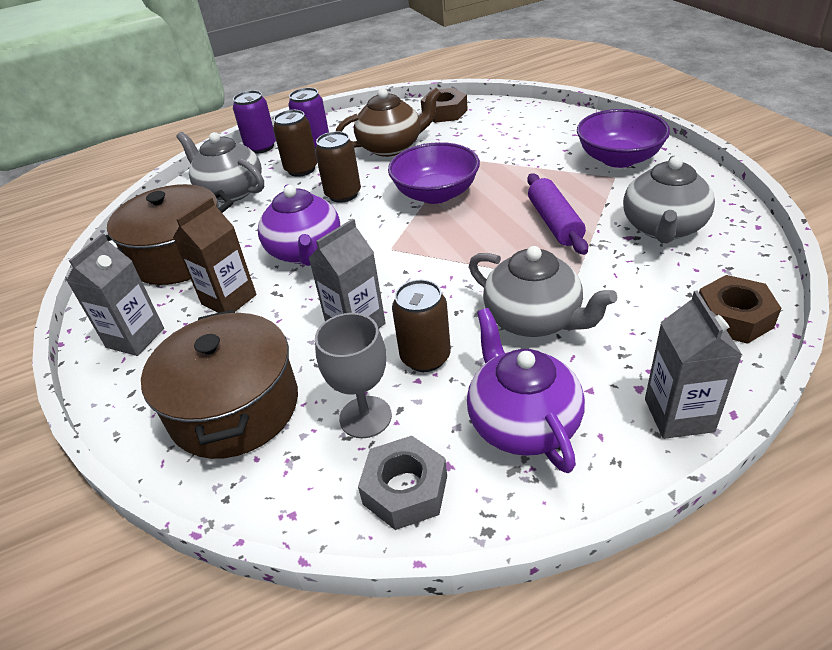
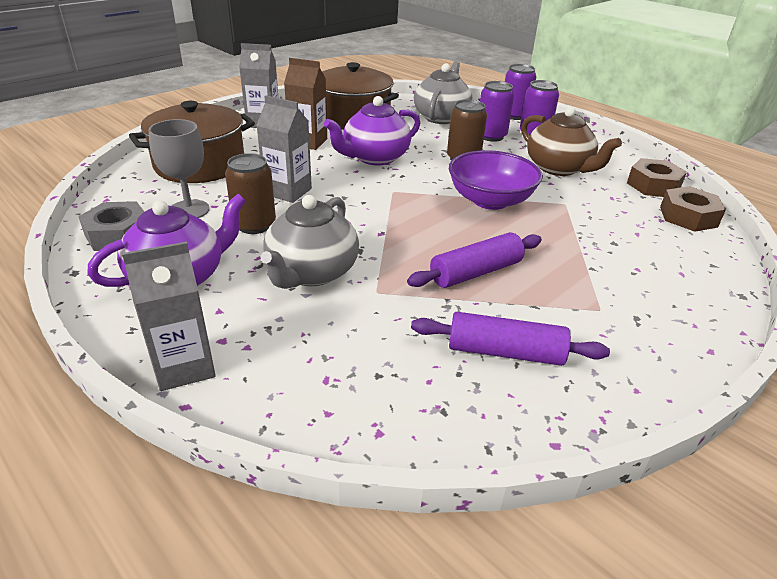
camera: 65 degrees right, 5 degrees down
(301, 169) = (491, 136): brown can -> purple can
(618, 159) = (647, 311): purple bowl -> none
(663, 228) = (505, 352): grey teapot -> purple rolling pin
(733, 317) = (342, 411): brown nut -> brown nut (688, 217)

